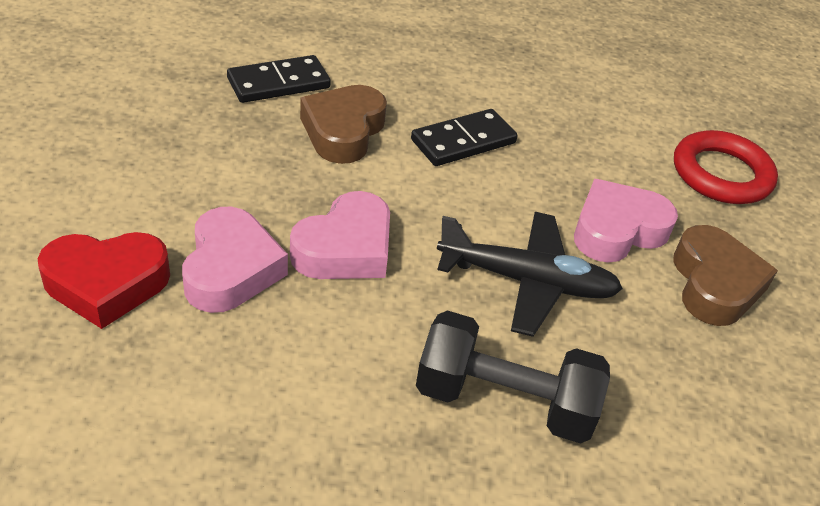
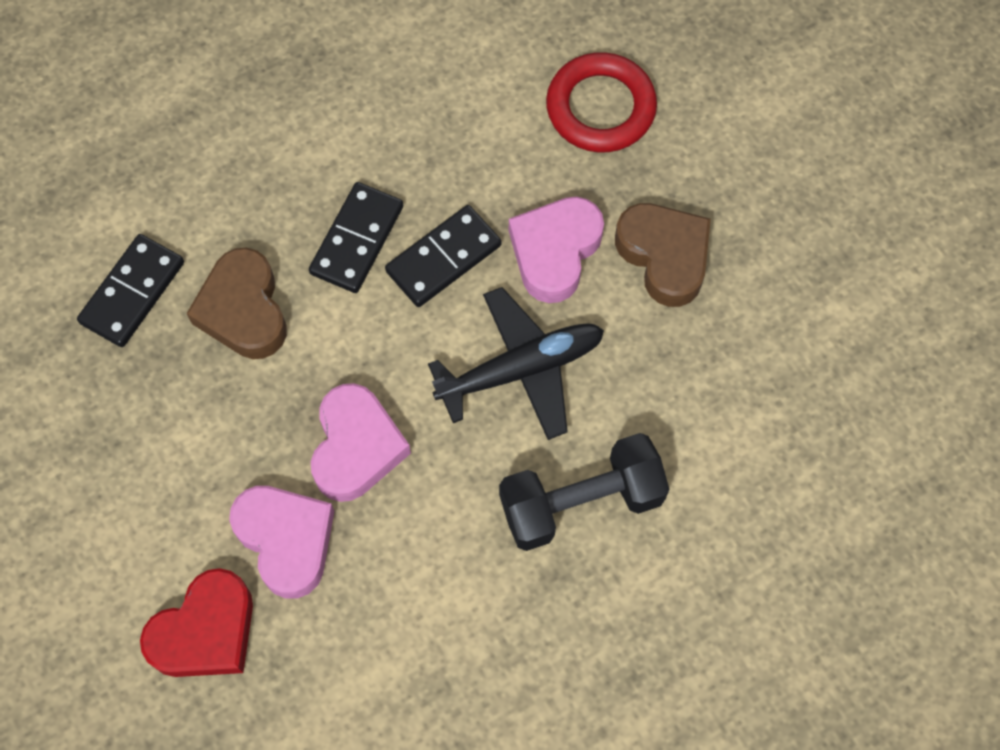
camera: 30 degrees left, 25 degrees up
(521, 185) = (443, 258): none -> black domino

